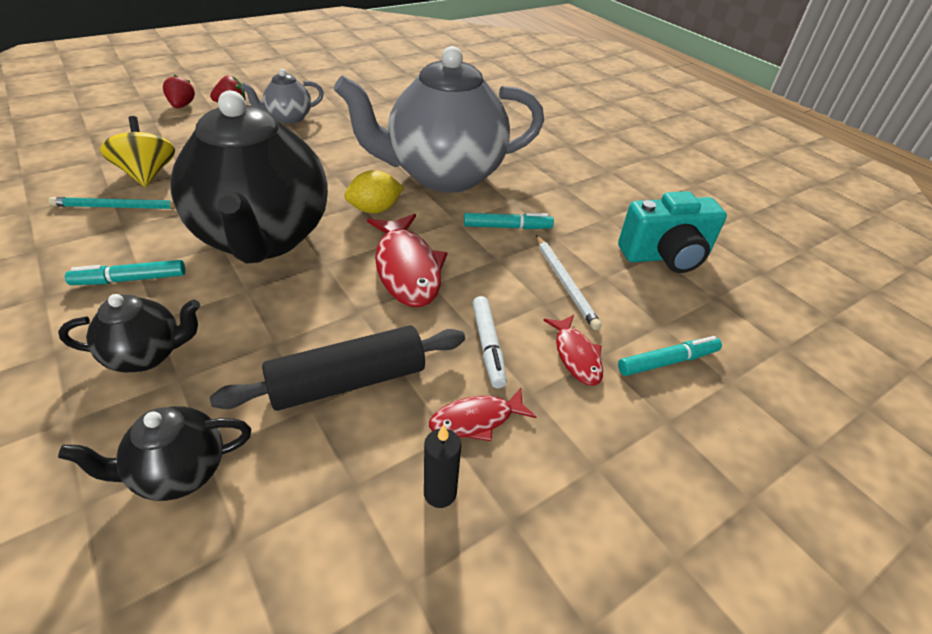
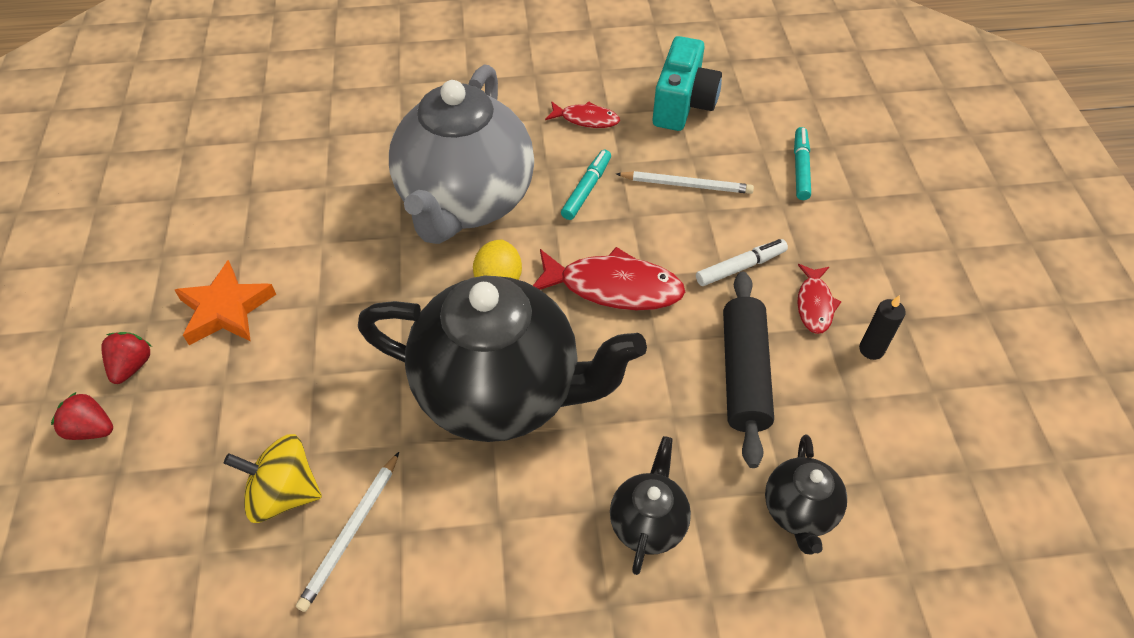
camera: 60 degrees left, 10 degrees up
(118, 207) = (351, 533): turquoise pencil -> white pencil
(130, 279) = (516, 530): turquoise marker -> none
(288, 118) = (226, 309): grey teapot -> orange star
(488, 346) = (740, 267): white marker -> white marker turned 45 degrees counterclockwise
(576, 356) = (773, 217): red fish -> red fish (586, 119)

